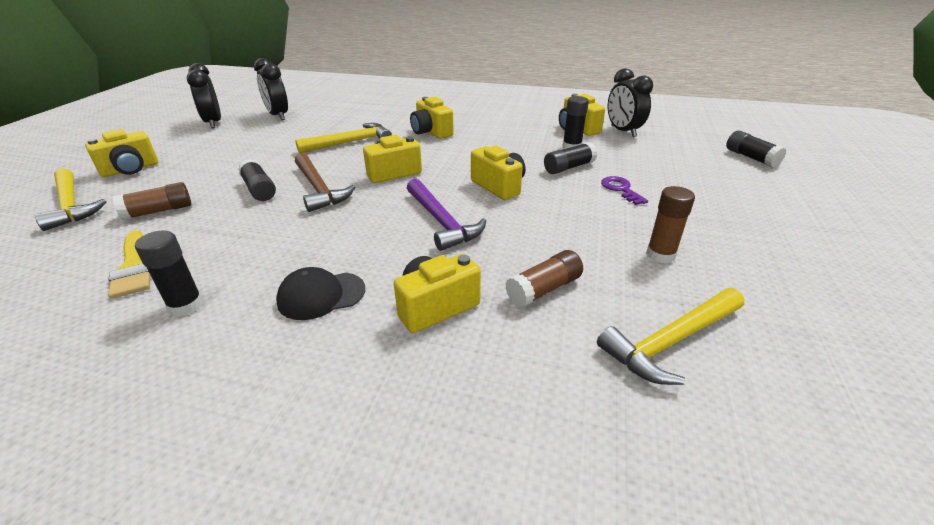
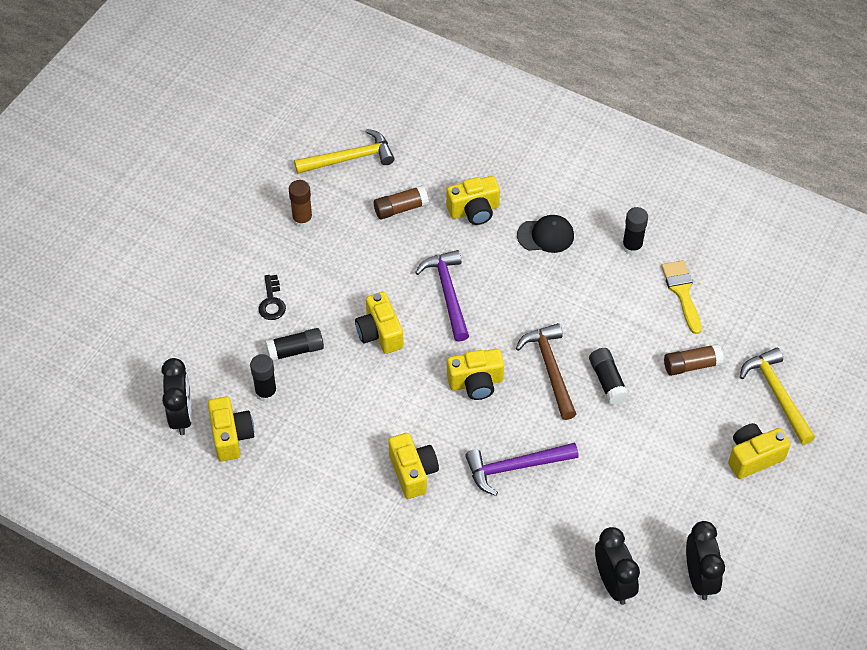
camera: 165 degrees left, 20 degrees up
(350, 142) = (515, 467): yellow hammer -> purple hammer
(621, 189) = (272, 302): purple key -> black key
(751, 158) = (99, 324): black glue stick -> none

